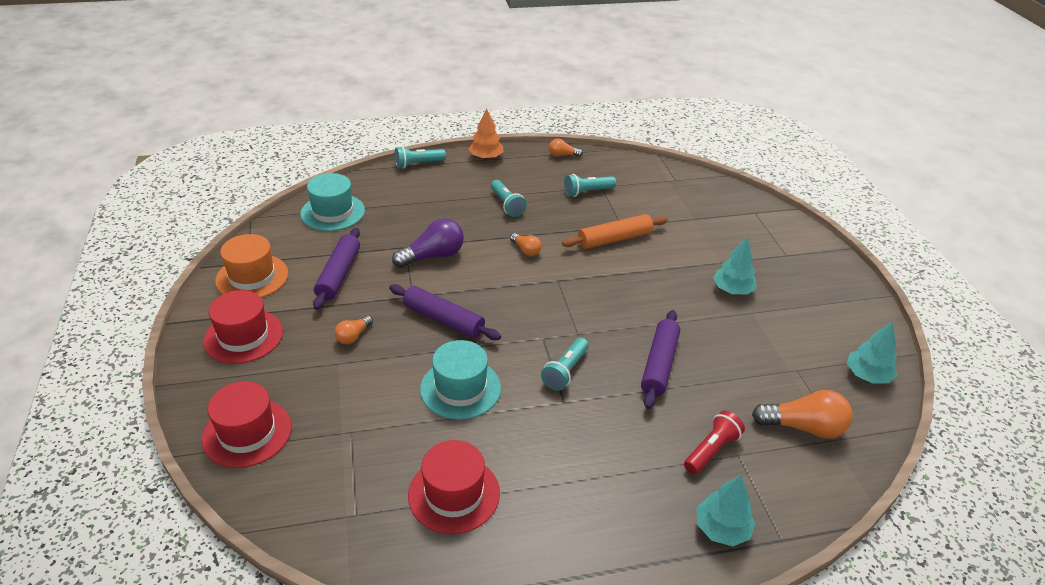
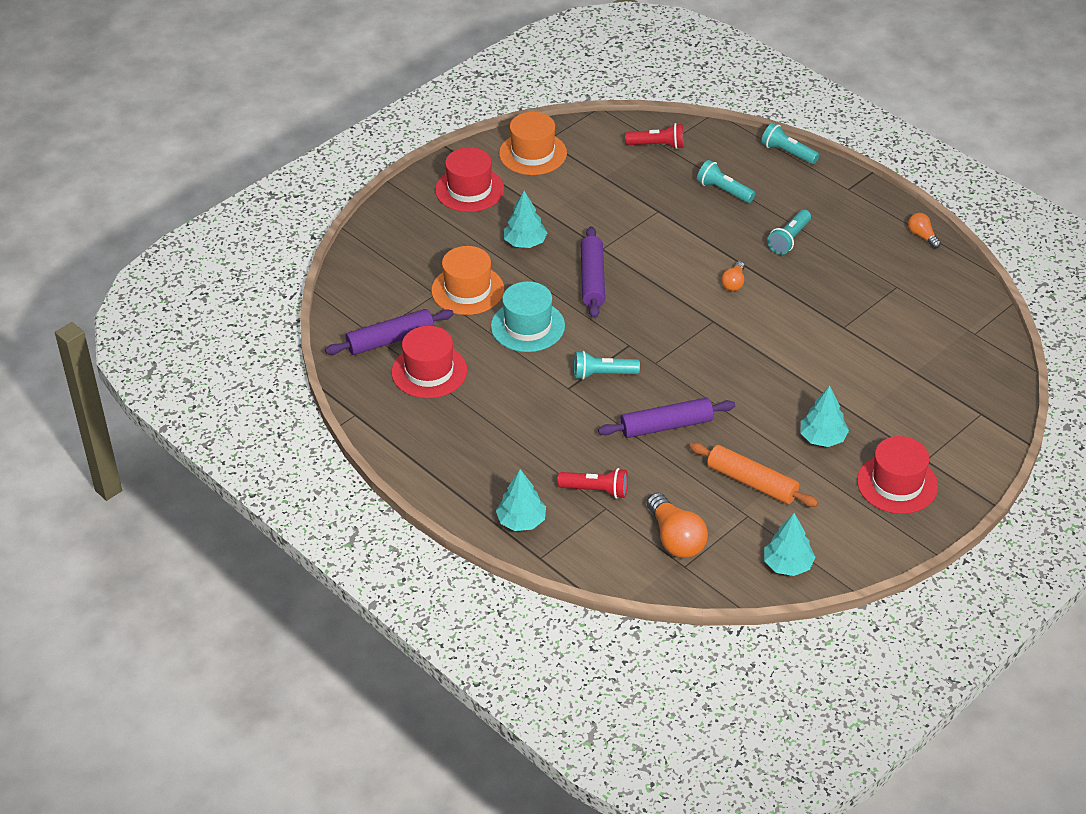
camera: 60 degrees right, 5 degrees up
(247, 433) = (389, 247): red hat -> red hat (897, 484)
(333, 212) = (657, 145): turquoise hat -> red flashlight
(339, 274) = (584, 195): purple rolling pin -> purple rolling pin (390, 340)
(353, 336) = (525, 242): orange light bulb -> turquoise tree
(371, 405) = (467, 290): none -> orange hat
(433, 256) = (664, 233): purple light bulb -> none
(486, 157) = (853, 188): orange tree -> none
(587, 192) = (874, 281): turquoise flashlight -> turquoise flashlight (724, 191)
(614, 239) = (815, 331): orange rolling pin -> orange rolling pin (752, 482)

